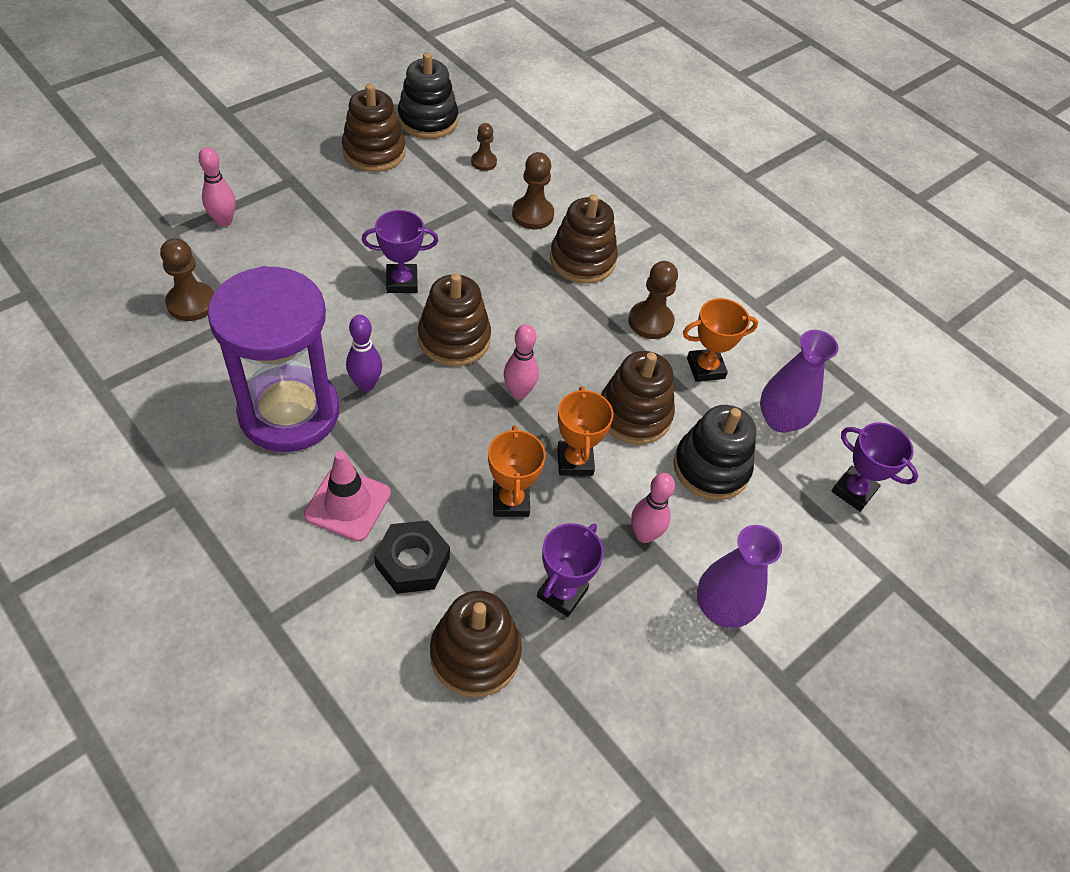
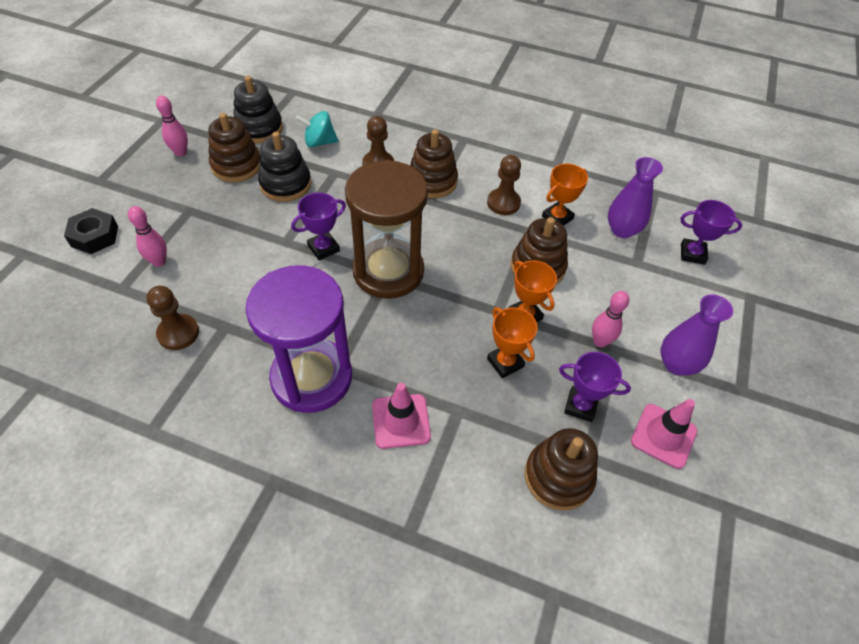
camera: 25 degrees left, 0 degrees up
(366, 384) = (351, 331): purple bowling pin -> none
(412, 562) = (473, 437): black nut -> black nut (95, 236)
(454, 339) = (388, 271): brown stacking toy -> brown hourglass
(484, 162) = (319, 142): brown pawn -> turquoise spinning top
(519, 392) = (456, 287): pink bowling pin -> pink bowling pin (181, 152)
(562, 593) = (580, 406): purple trophy -> purple trophy turned 75 degrees counterclockwise
(637, 678) = (663, 436): none -> pink traffic cone
(711, 468) = (606, 279): black stacking toy -> black stacking toy (285, 184)

